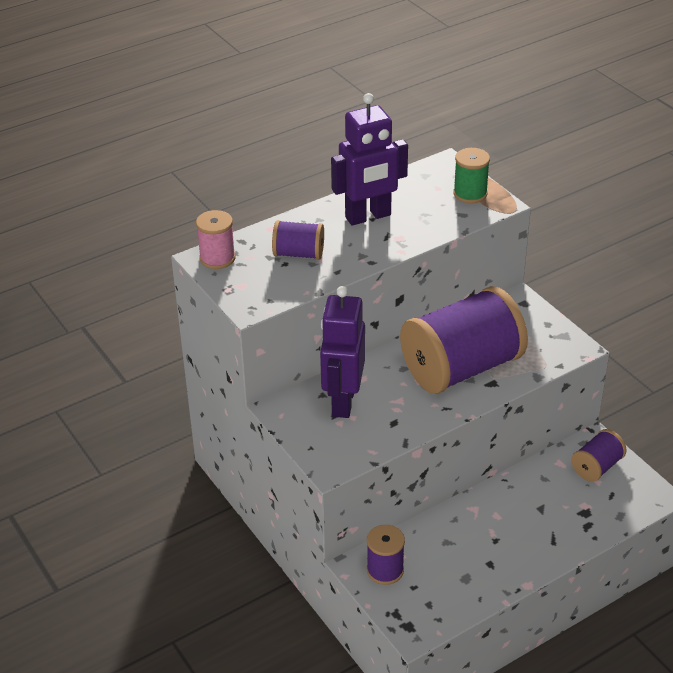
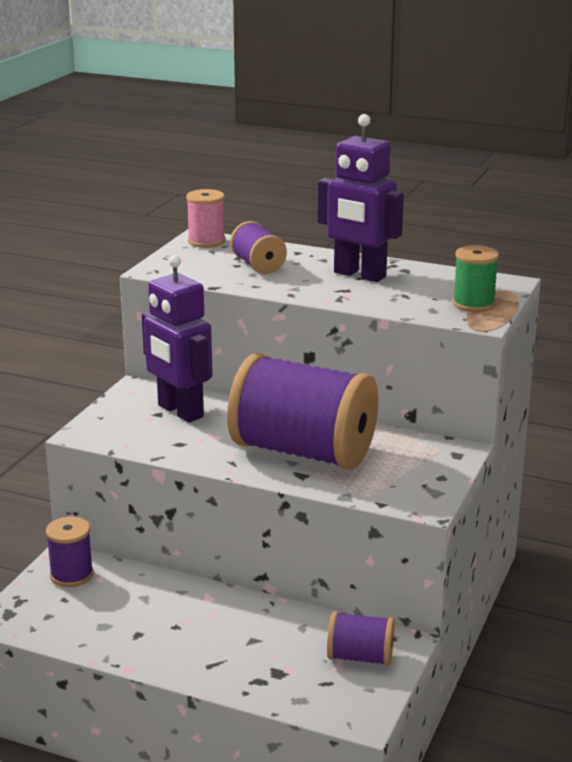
camera: 55 degrees right, 15 degrees down
(343, 402) = (180, 411): purple robot -> purple robot turned 105 degrees counterclockwise

